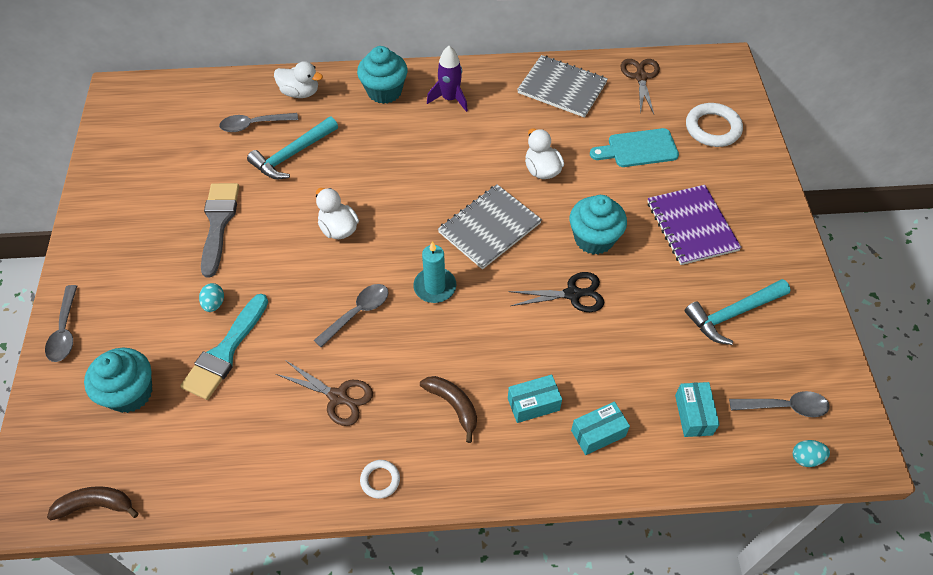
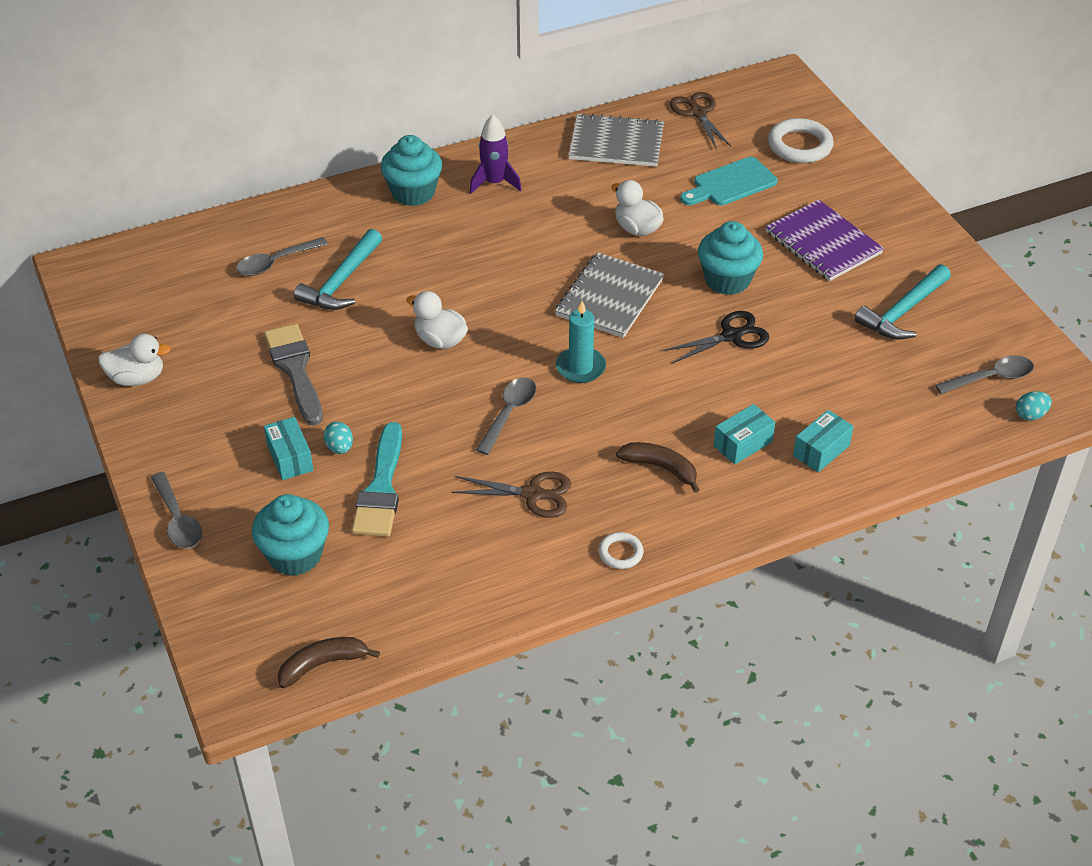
camera: 20 degrees left, 10 degrees down
(300, 92) = (312, 216): white duck -> white duck (137, 378)
(693, 415) = (907, 409): turquoise box -> turquoise box (290, 458)

